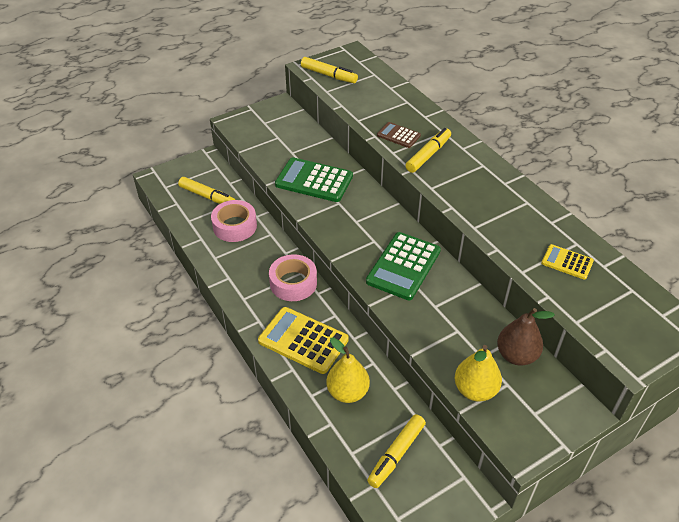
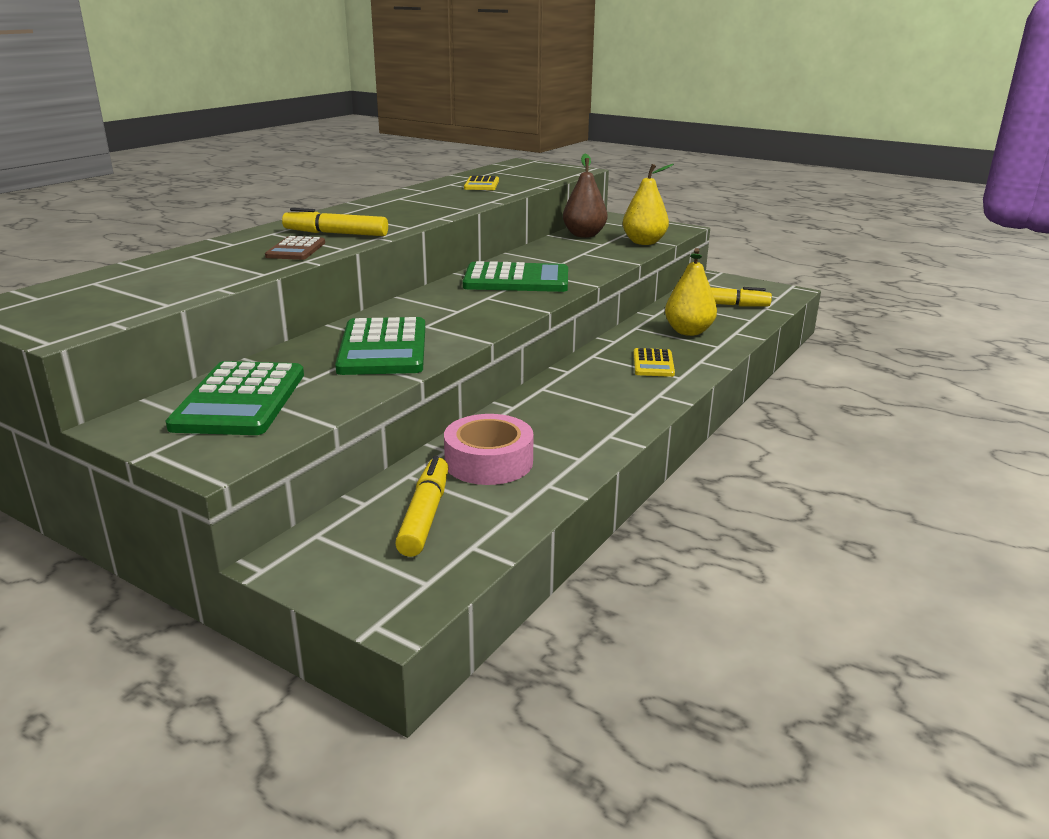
camera: 115 degrees left, 20 degrees down
(282, 131) = (240, 400): none -> green calculator
(293, 283) = (567, 388): pink tape -> none
(303, 340) = (653, 364): yellow calculator -> yellow calculator, size x0.55
(329, 75) = (100, 311): yellow marker -> none

